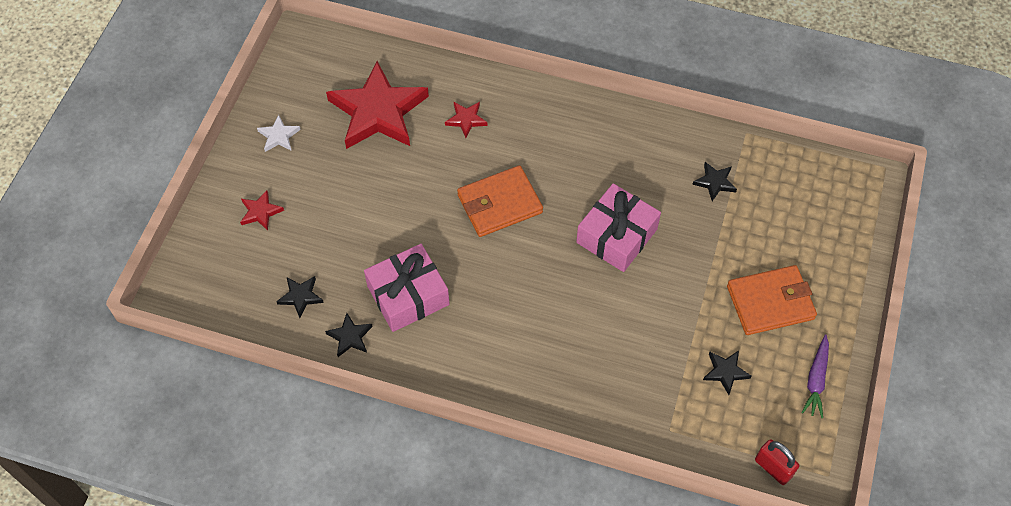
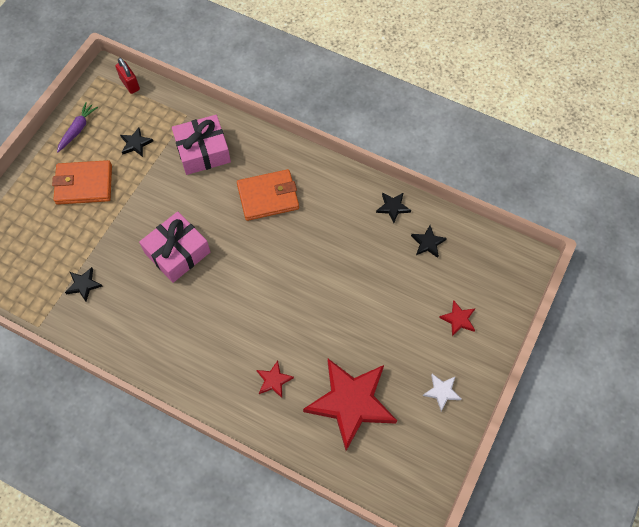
camera: 170 degrees left, 5 degrees up
(408, 295) = (346, 231): pink gift -> pink gift (203, 151)
(499, 204) = (262, 294): orange wallet -> orange wallet (268, 197)

